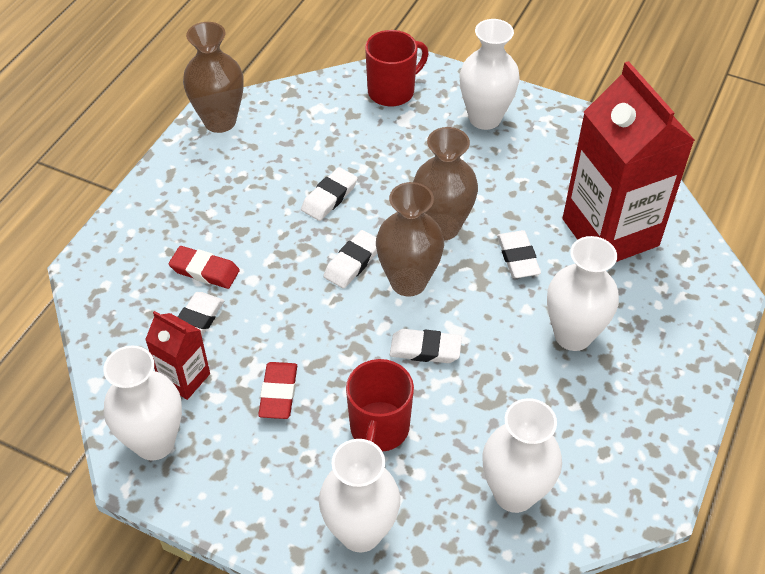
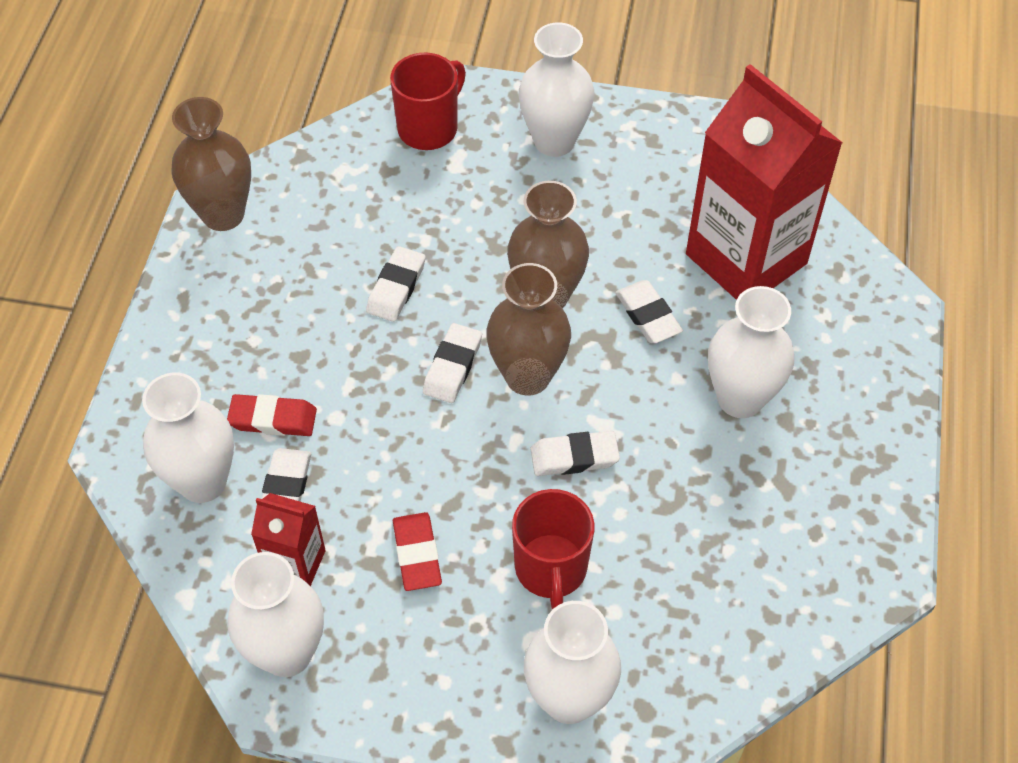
camera: 15 degrees left, 5 degrees up
(514, 493) = (729, 607): white vase -> white vase (203, 482)

